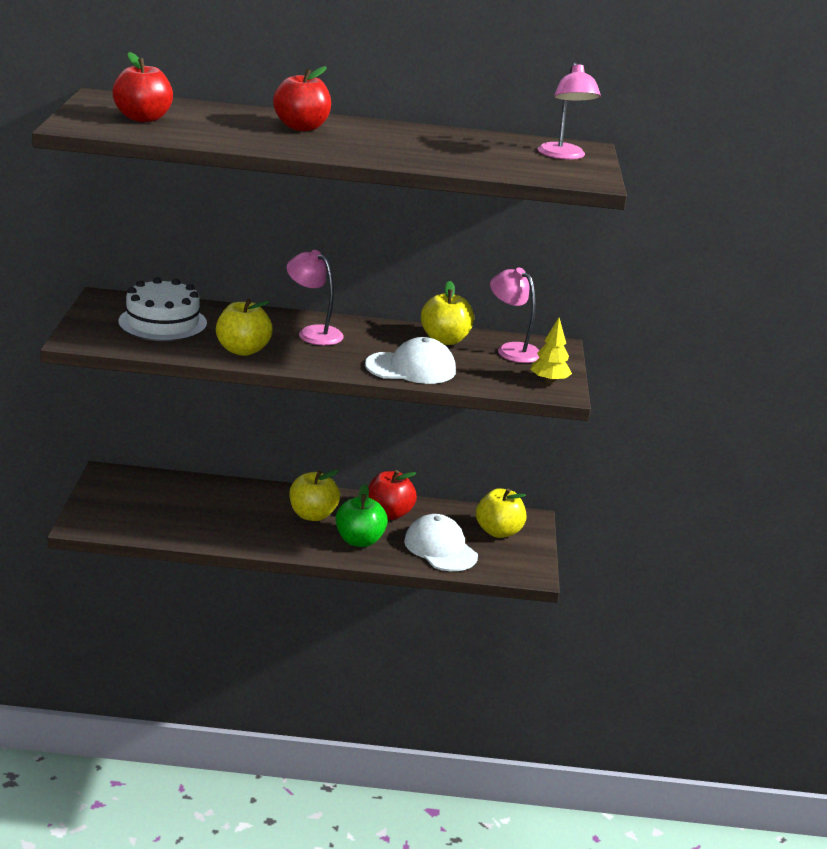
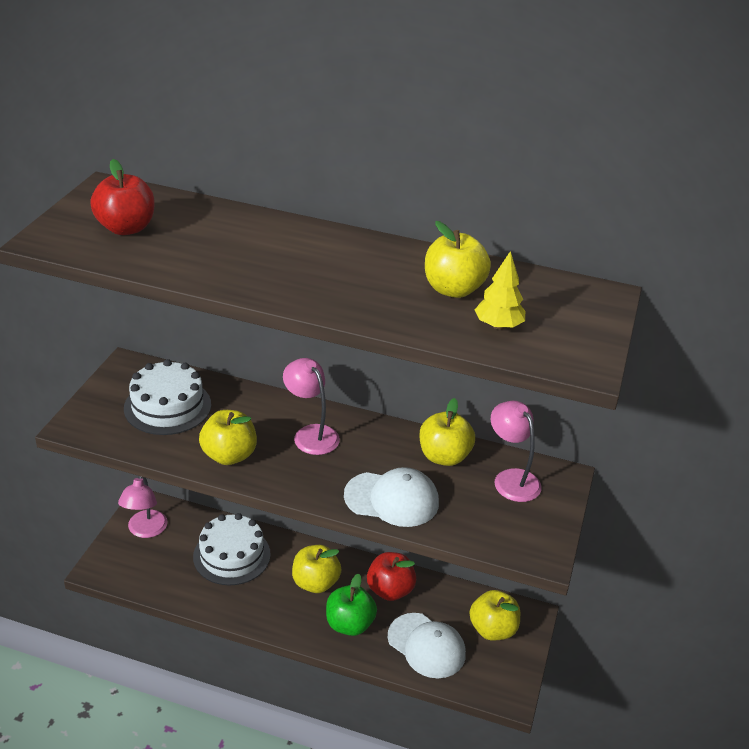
camera: 15 degrees right, 10 degrees up
(218, 503) = (232, 555): none -> white cake
(301, 127) = (289, 248): red apple -> none
(440, 548) = (426, 645): white cap -> white cap turned 150 degrees clockwise
(460, 146) = (453, 289): none -> yellow apple
(549, 381) = (535, 535): yellow tree -> yellow tree (498, 326)
(563, 156) = (569, 311): pink lamp -> pink lamp (145, 530)

